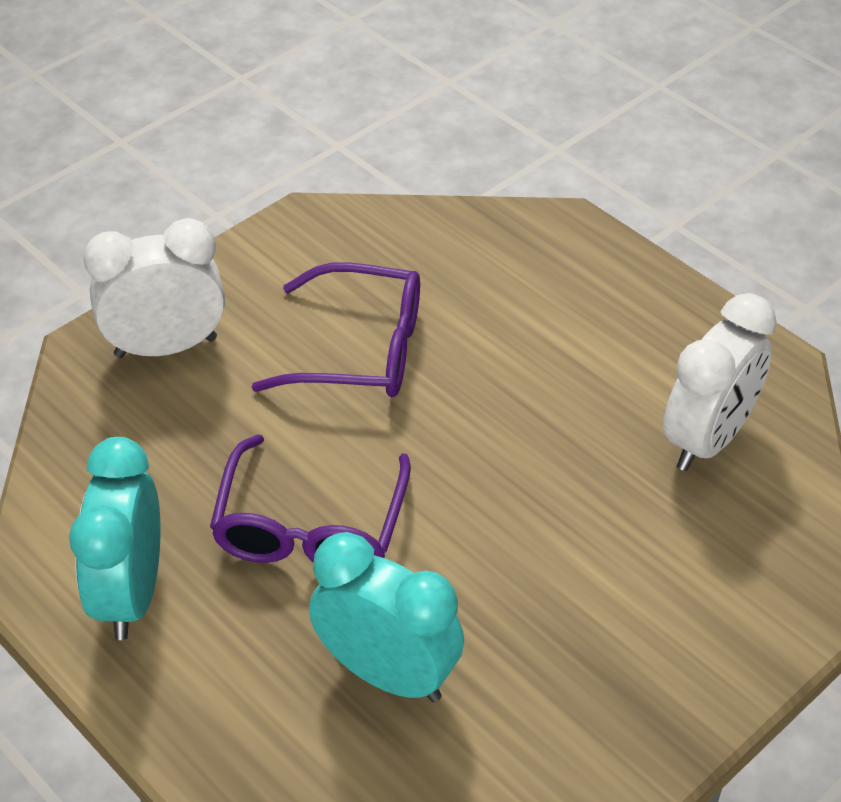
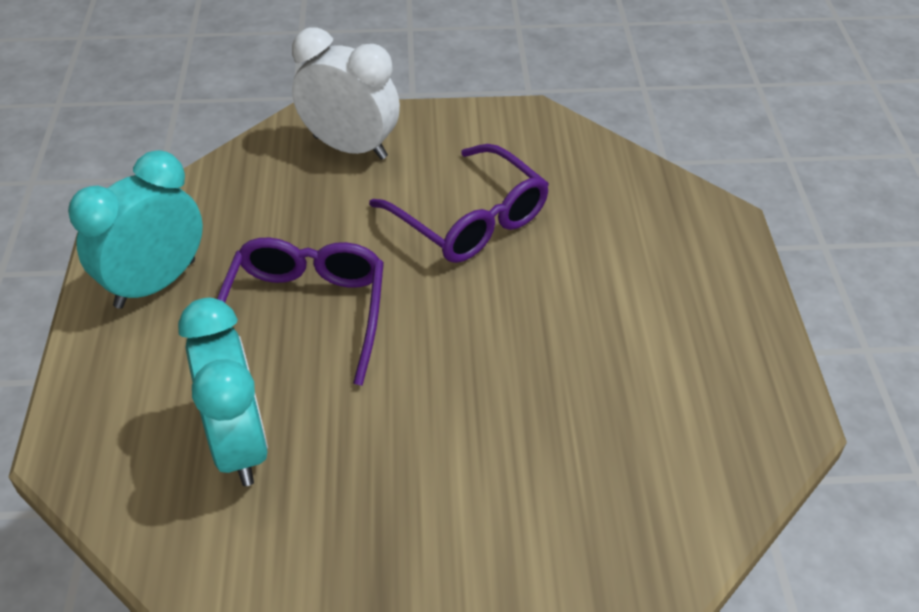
camera: 40 degrees right, 0 degrees up
(310, 527) = (305, 314): purple glasses -> purple glasses turned 135 degrees clockwise
(707, 440) = (660, 442): white clock -> none

